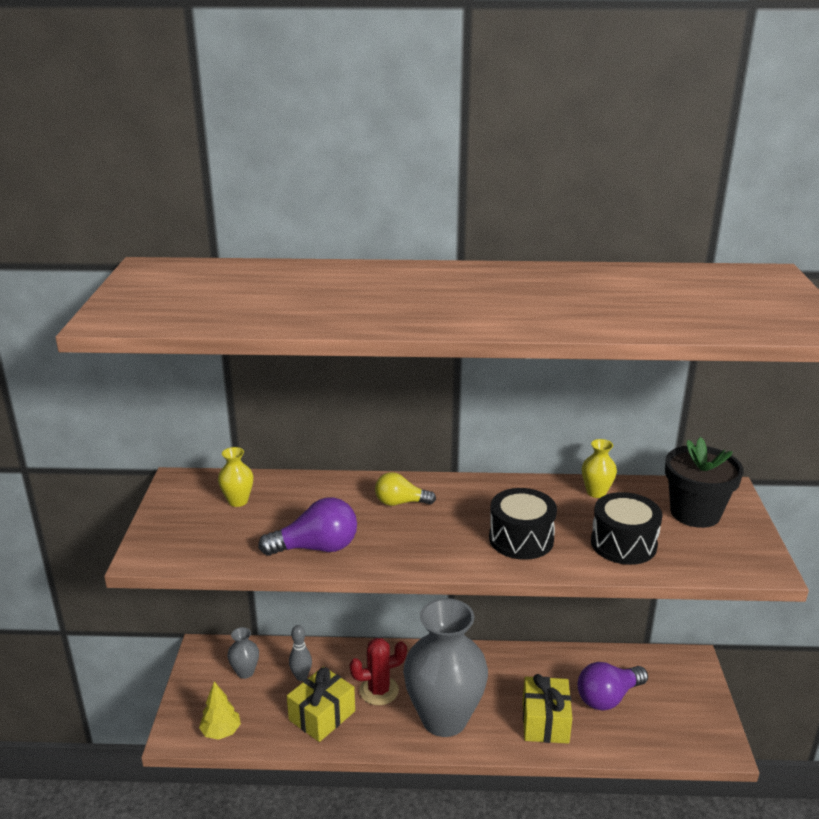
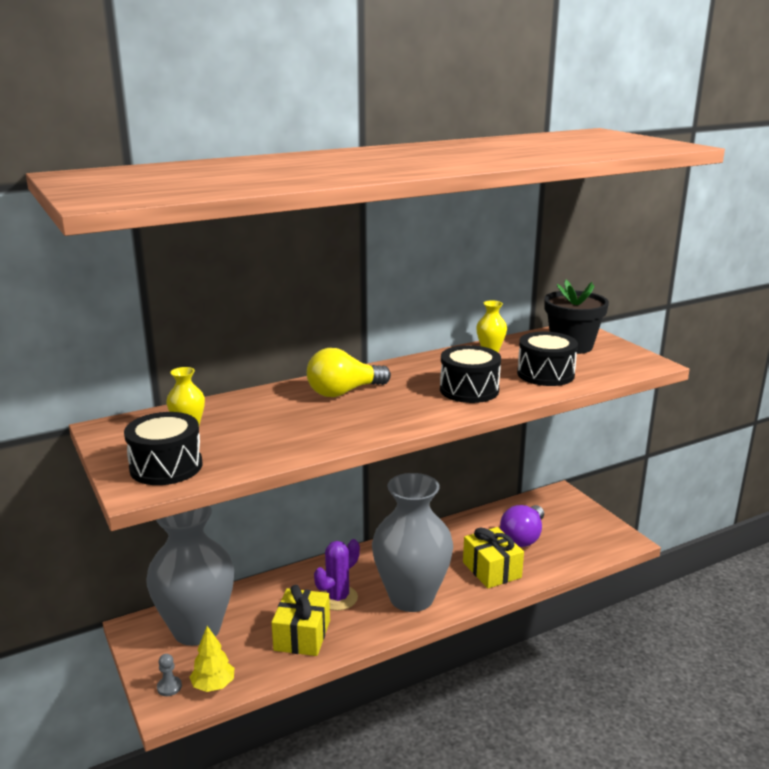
camera: 30 degrees left, 5 degrees down
(184, 539) = (166, 467): none -> black drum
(189, 717) = (169, 687): none -> grey pawn
(245, 672) = (197, 629): grey vase -> grey vase, size x2.50
(301, 677) = (256, 613): grey bowling pin -> none
(316, 548) = (305, 439): purple light bulb -> none
(379, 690) = (338, 598): red cactus -> purple cactus
(400, 502) = (344, 392): yellow light bulb -> yellow light bulb, size x1.51

